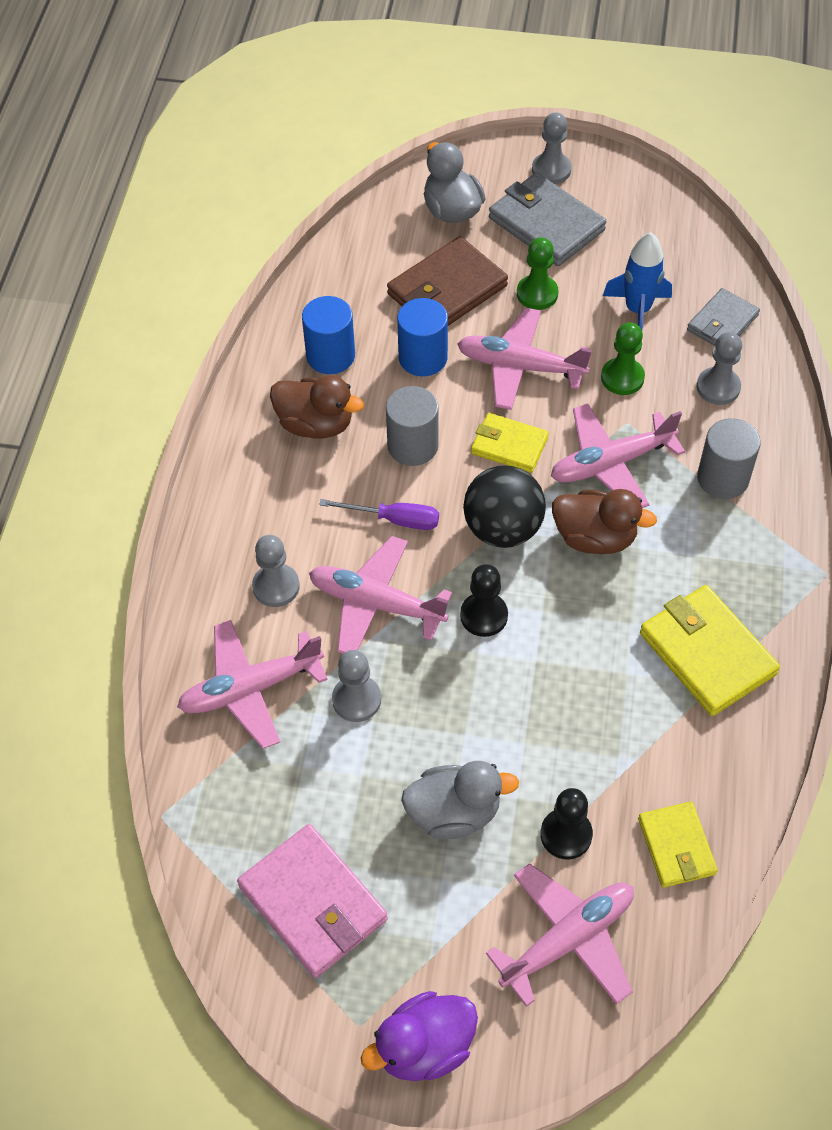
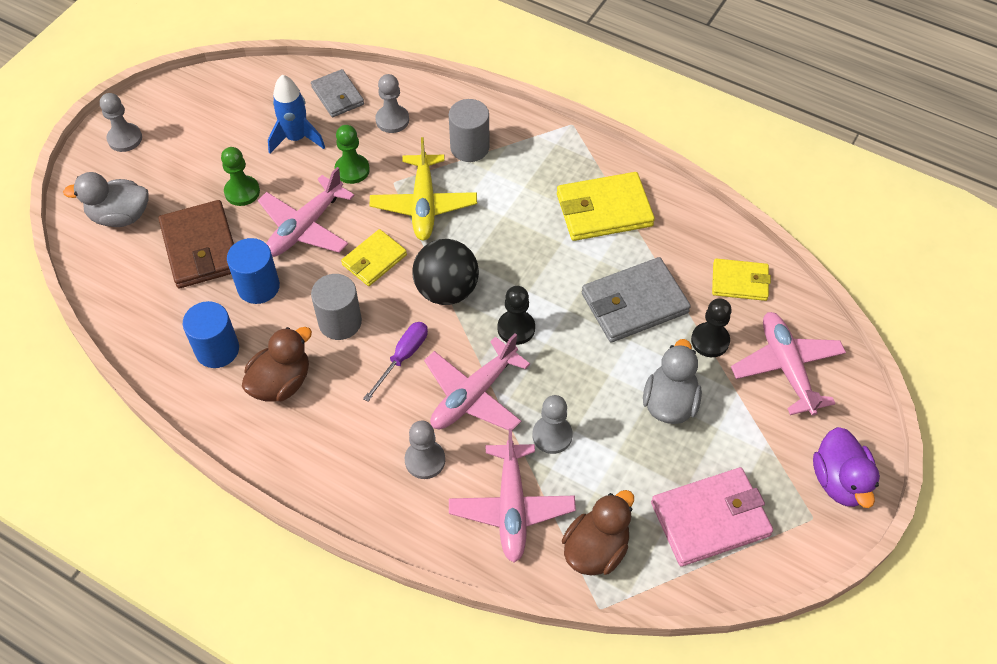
camera: 70 degrees left, 0 degrees up
(546, 224) = (177, 161): grey wallet -> grey wallet (634, 303)
(595, 537) = (482, 237): brown duck -> brown duck (596, 549)
(611, 464) = (424, 205): pink plane -> yellow plane

